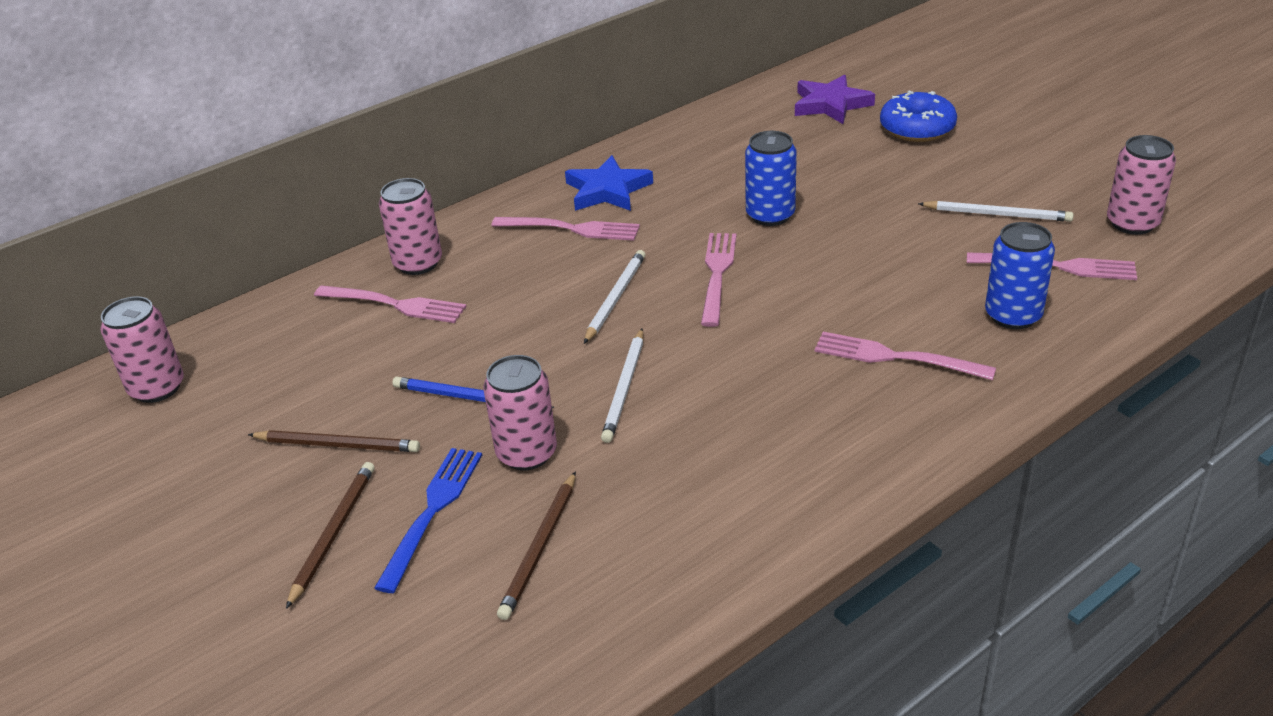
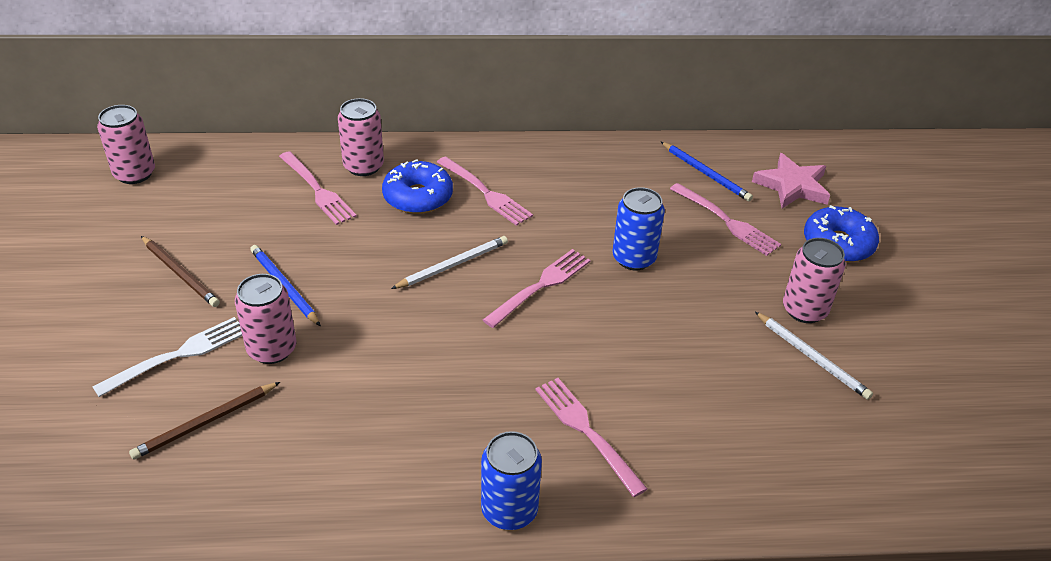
camera: 30 degrees right, 5 degrees up
(333, 534) = (113, 334): brown pencil -> none
(432, 512) = (177, 355): blue fork -> white fork
(508, 262) = (418, 197): none -> blue donut
(607, 190) = (544, 174): blue star -> none
(625, 387) = (382, 338): white pencil -> none
(749, 126) = (705, 173): none -> blue pencil
(831, 104) = (792, 186): purple star -> pink star
(1013, 316) = (717, 453): blue can -> blue can (509, 510)
(1057, 266) = (806, 432): pink fork -> pink fork (726, 221)
(1132, 223) = (921, 432): pink can -> pink can (804, 310)

